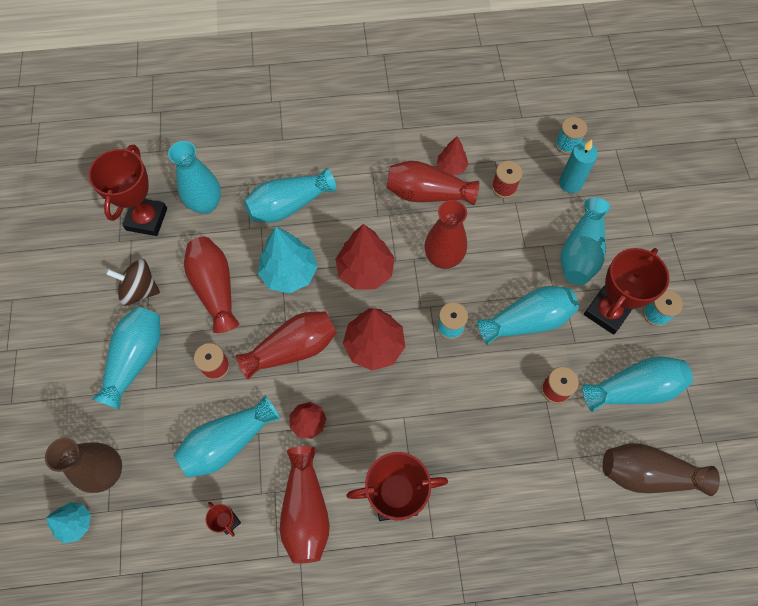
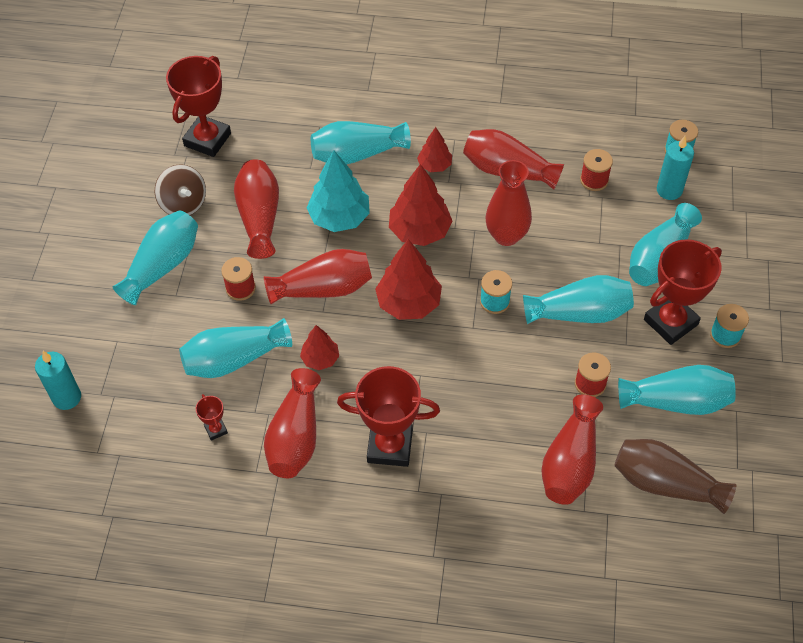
camera: 15 degrees right, 10 degrees down
(75, 523) = (67, 397): turquoise tree -> turquoise candle
(107, 472) = (108, 360): brown vase -> none
(140, 290) = (183, 203): brown spinning top -> brown spinning top turned 150 degrees counterclockwise
(206, 204) = (271, 137): turquoise vase -> none
(451, 167) = (542, 150): red tree -> red tree (434, 165)
(560, 473) = (570, 462): none -> red vase

